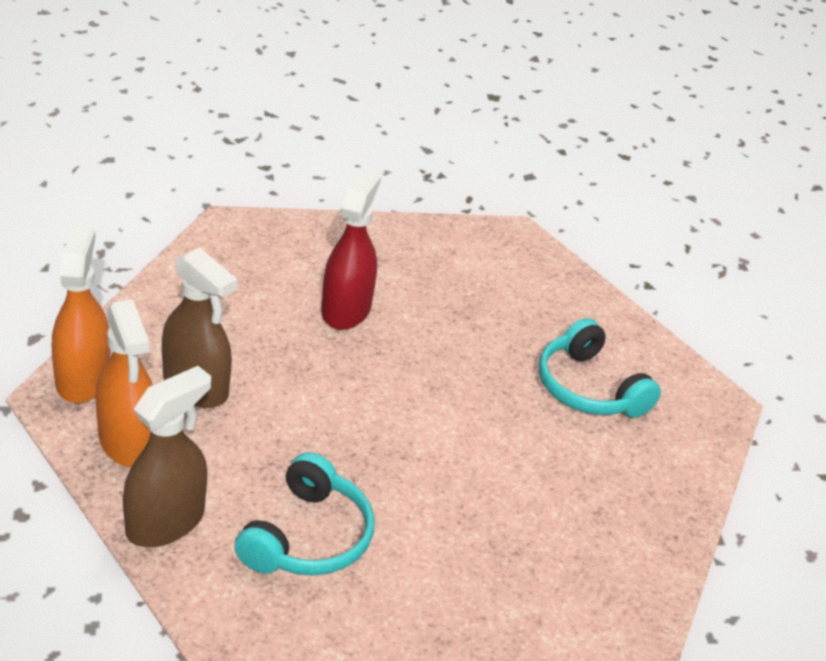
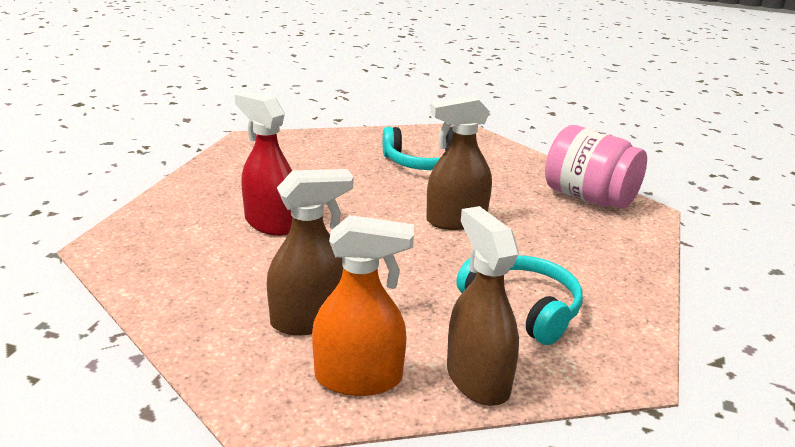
camera: 60 degrees left, 10 degrees down
(82, 378) = (247, 388): orange spray bottle -> none
(459, 447) = (456, 220): none -> brown spray bottle
(625, 566) = (589, 198): none -> pink jar

